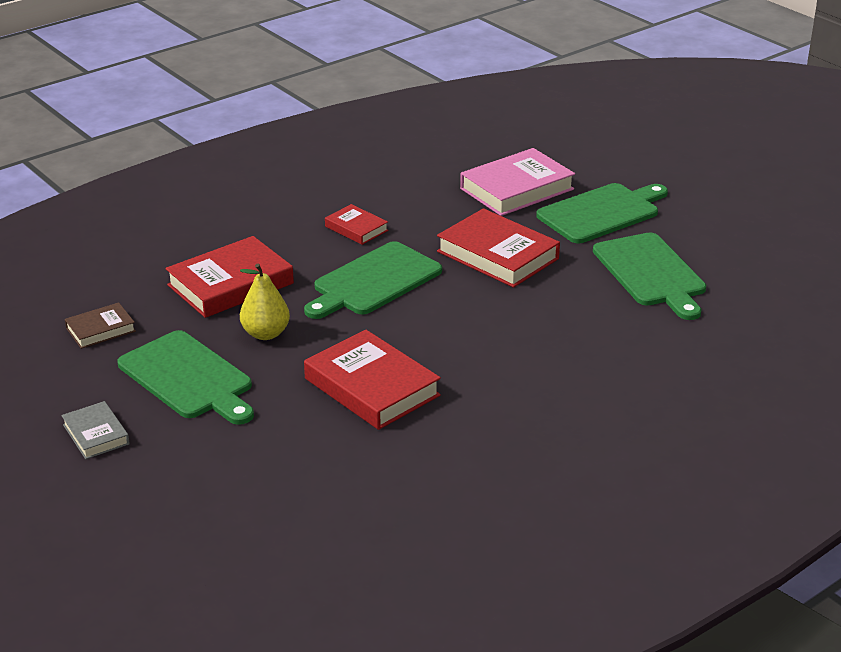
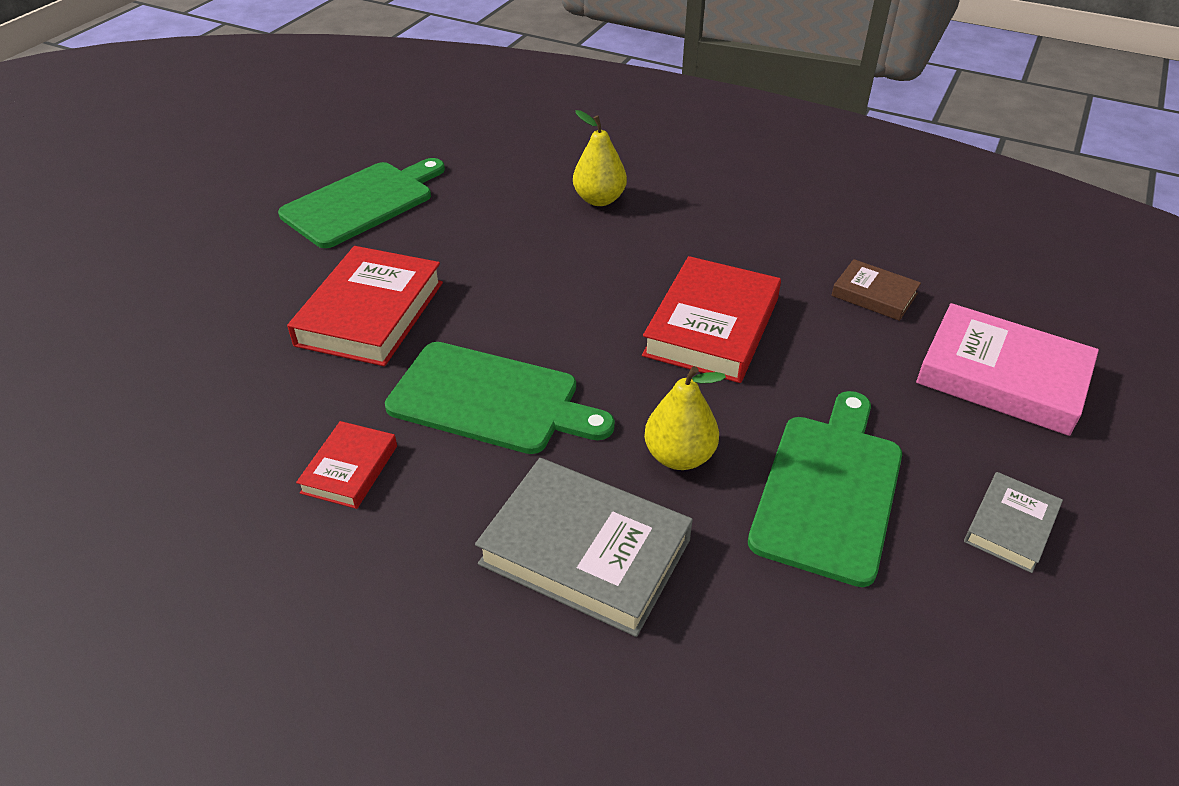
camera: 115 degrees left, 10 degrees up
(100, 329) = (812, 661): brown book -> brown book (874, 295)
(230, 284) = (585, 551): red book -> grey book
(516, 189) = (174, 343): pink book -> pink book (1002, 377)
(585, 386) = (599, 199): none -> yellow pear
(602, 213) = (228, 260): green cutting board -> none

